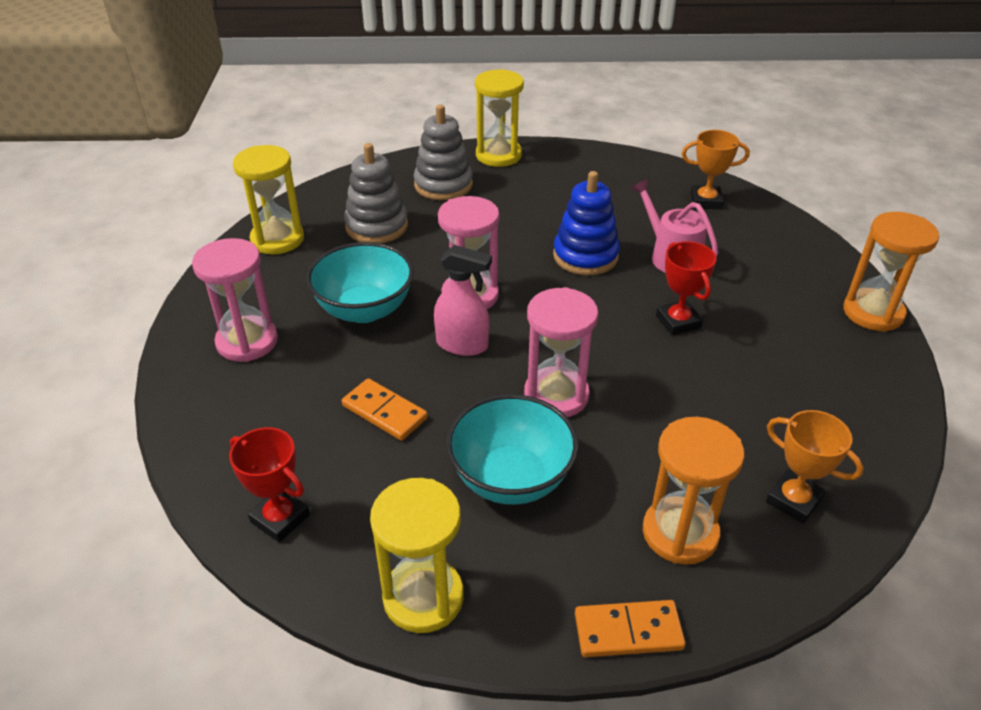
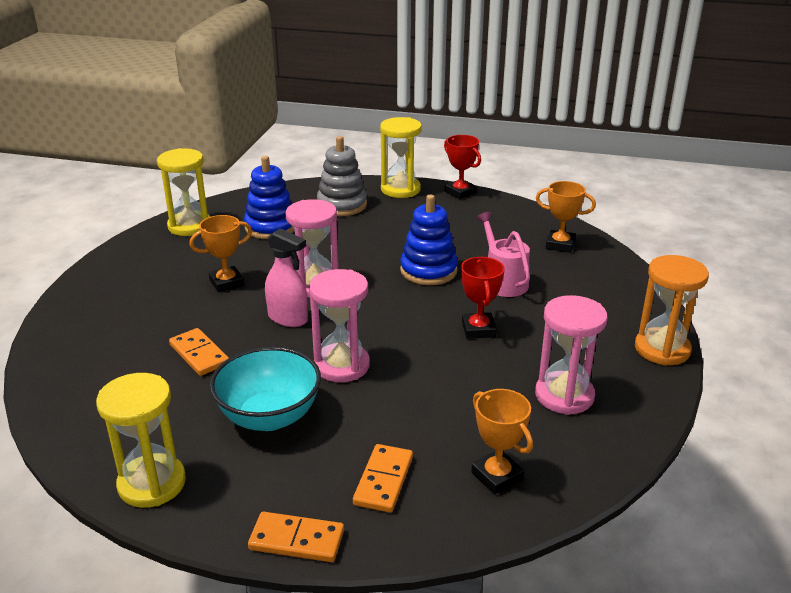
camera: 15 degrees right, 10 degrees down
(247, 342) = (126, 291): pink hourglass -> pink hourglass (564, 396)
(280, 518) = (79, 411): red trophy -> red trophy (460, 192)
(364, 309) = (226, 283): turquoise bowl -> orange trophy
(376, 226) = (271, 227): grey stacking toy -> blue stacking toy
(680, 533) = (383, 480): orange hourglass -> orange domino

